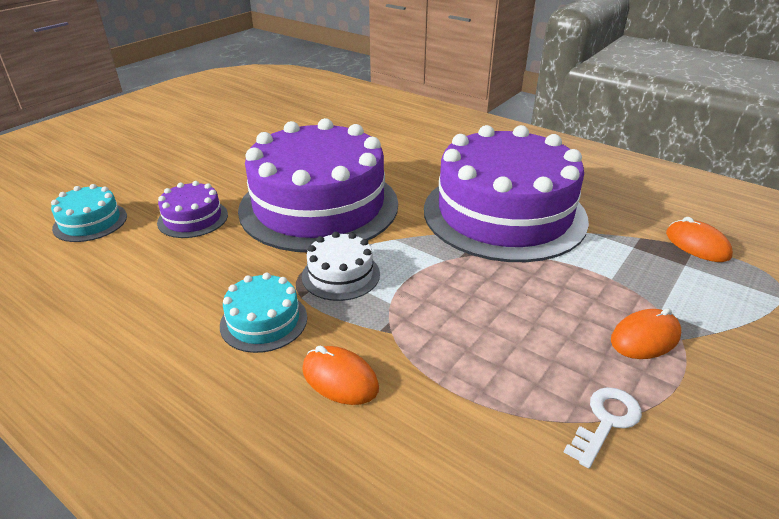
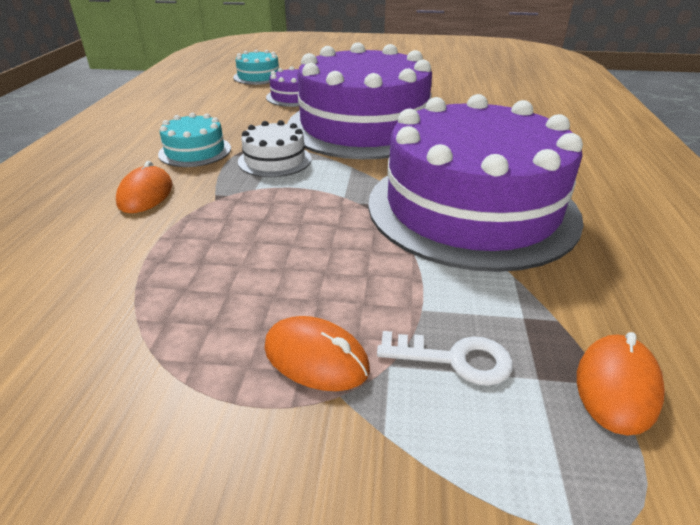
camera: 60 degrees right, 0 degrees up
(606, 421) = (145, 347): white key -> white key (455, 359)

